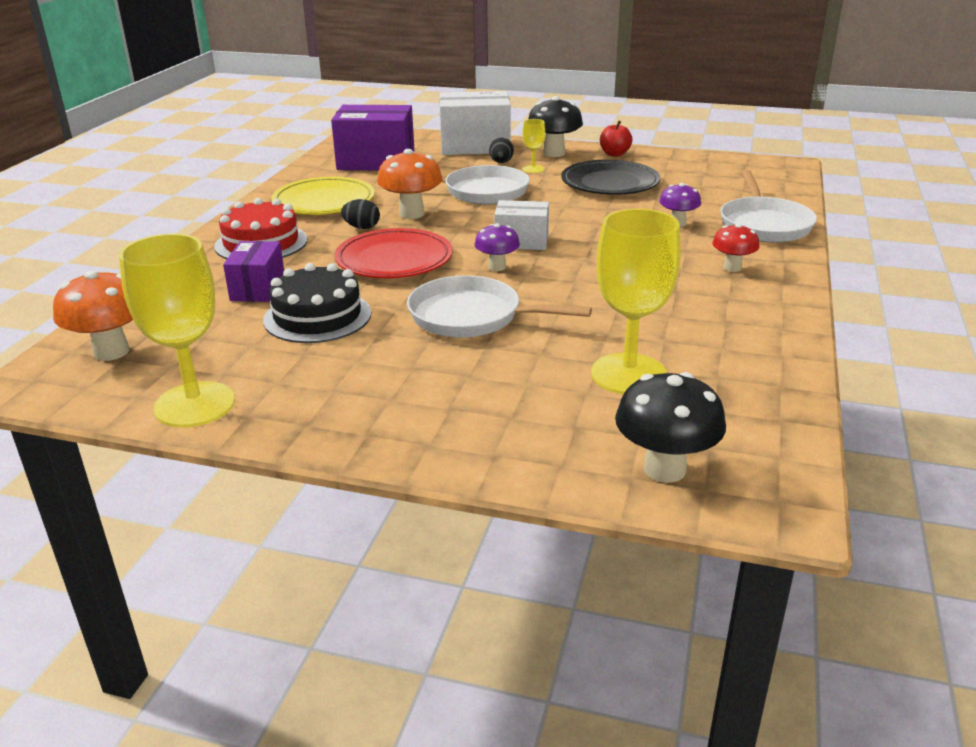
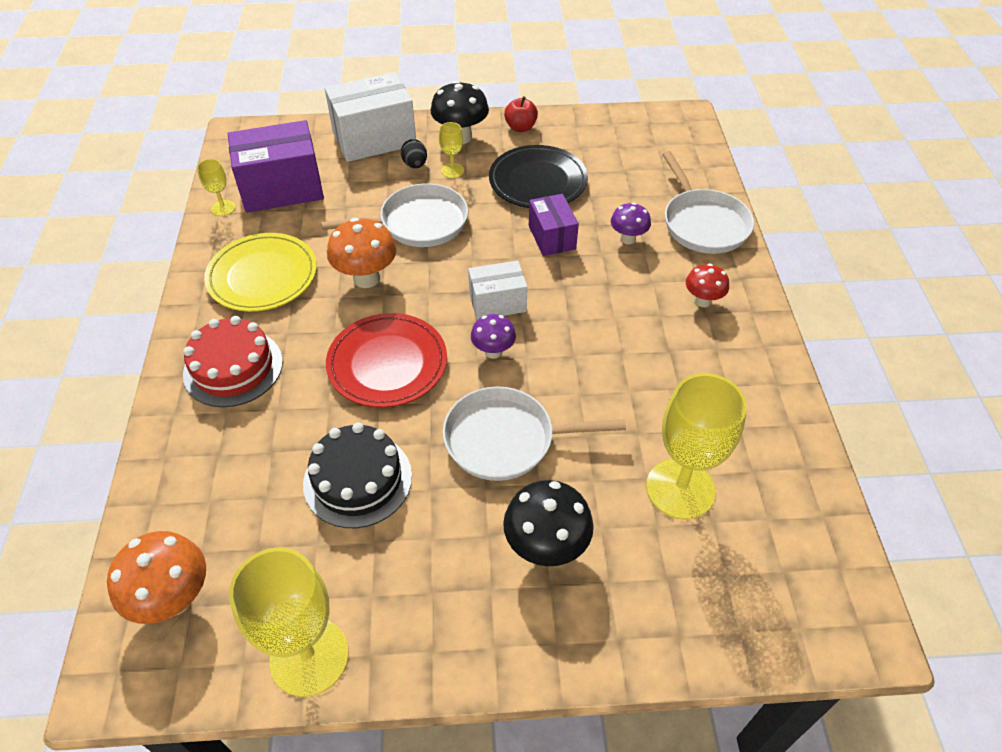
camera: 20 degrees left, 20 degrees up
(258, 289) = (272, 449): purple box -> purple box (552, 237)
(319, 165) = (223, 208): none -> yellow goblet
(362, 227) = (327, 315): black egg -> none
(664, 469) = (761, 613): black mushroom -> black mushroom (546, 547)

